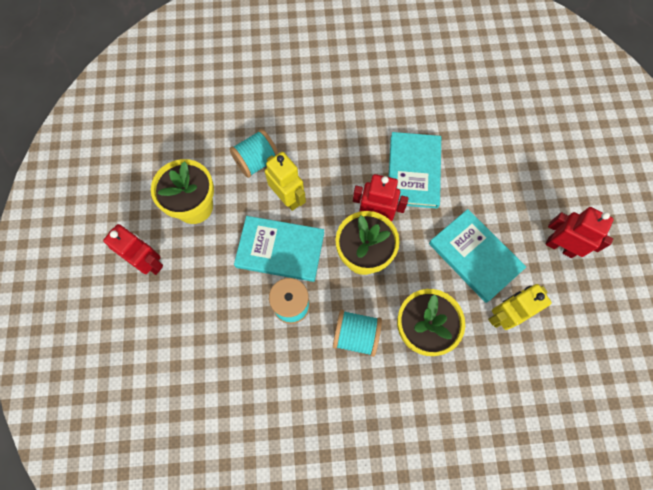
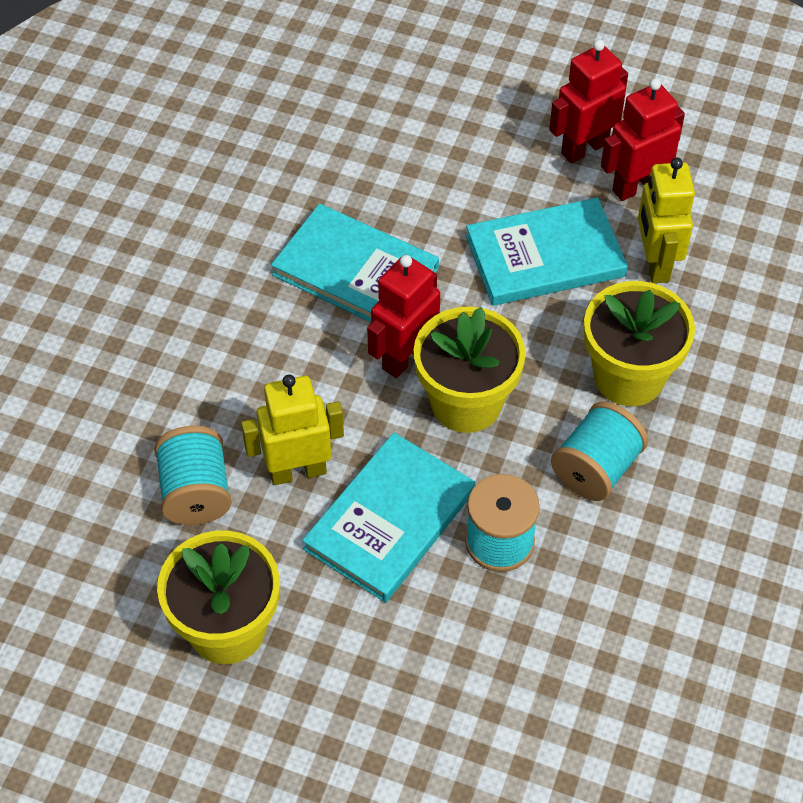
camera: 65 degrees left, 15 degrees down
(149, 262) = (299, 746): red robot -> red robot (636, 186)

